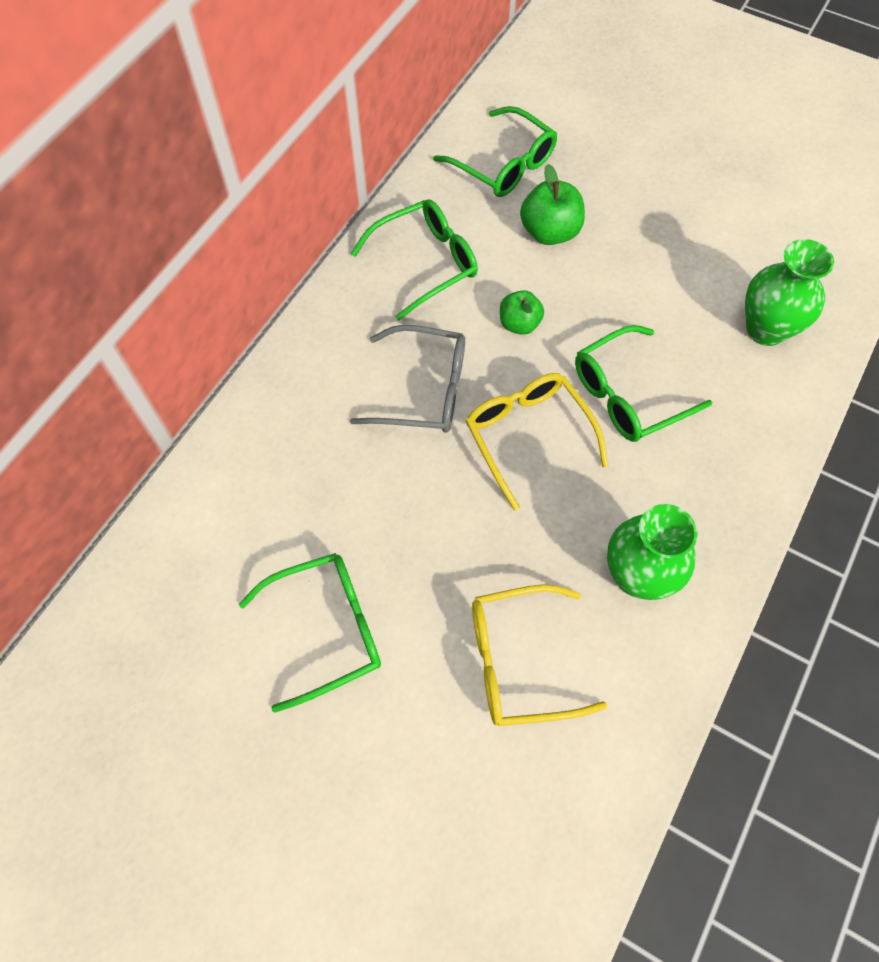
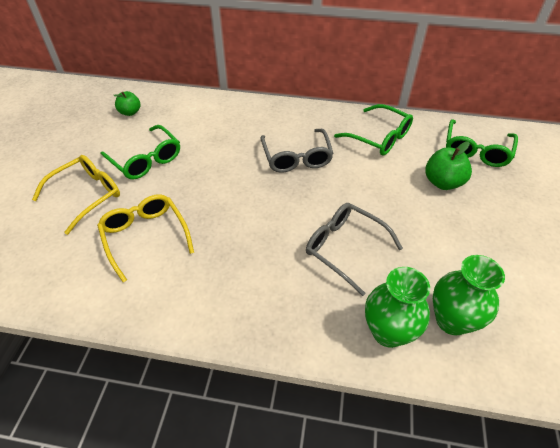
camera: 70 degrees right, 15 degrees down
(519, 324) = (364, 185): green apple -> green apple (130, 112)
(528, 436) = (289, 207): yellow glasses -> yellow glasses (87, 195)
(628, 395) = (345, 248): green glasses -> grey glasses
(637, 575) = (215, 281): green vase -> green vase (388, 332)

